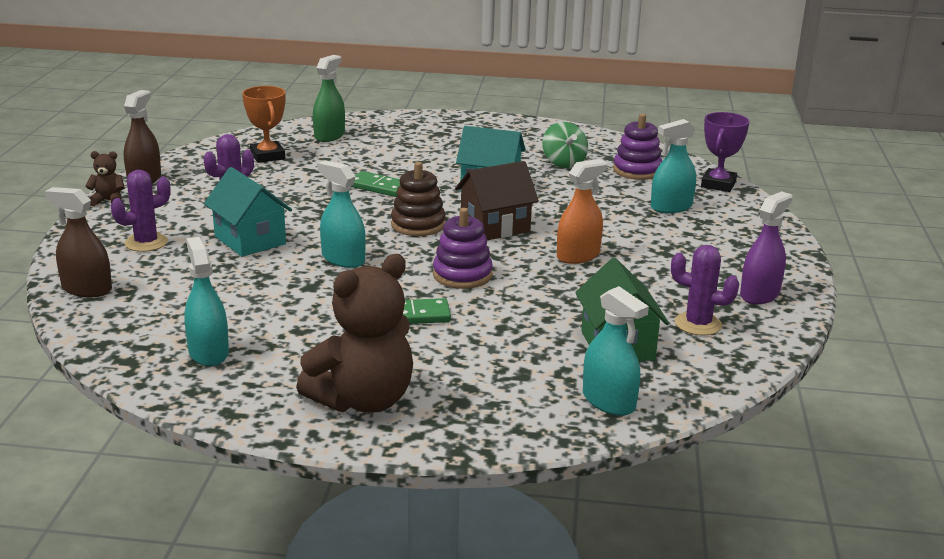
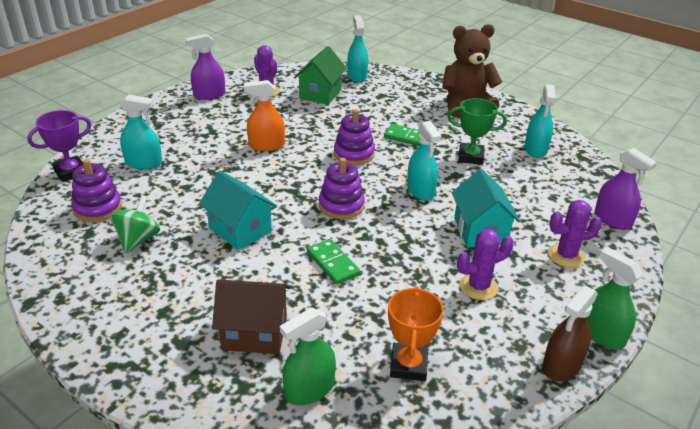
camera: 150 degrees left, 10 degrees up
(86, 289) = (612, 219): brown spray bottle -> purple spray bottle
(108, 201) = (601, 334): brown teddy bear -> green spray bottle
(304, 314) = (470, 157): none -> green trophy
(418, 225) = (341, 205): brown stacking toy -> purple stacking toy
(495, 227) = (289, 185): brown house -> brown house (254, 333)

